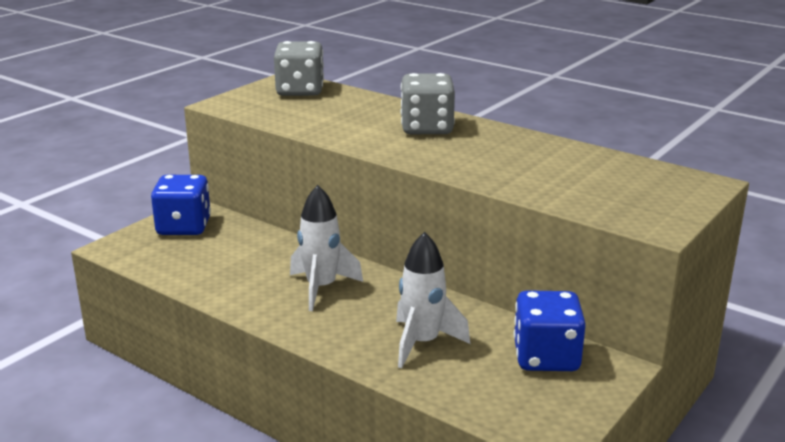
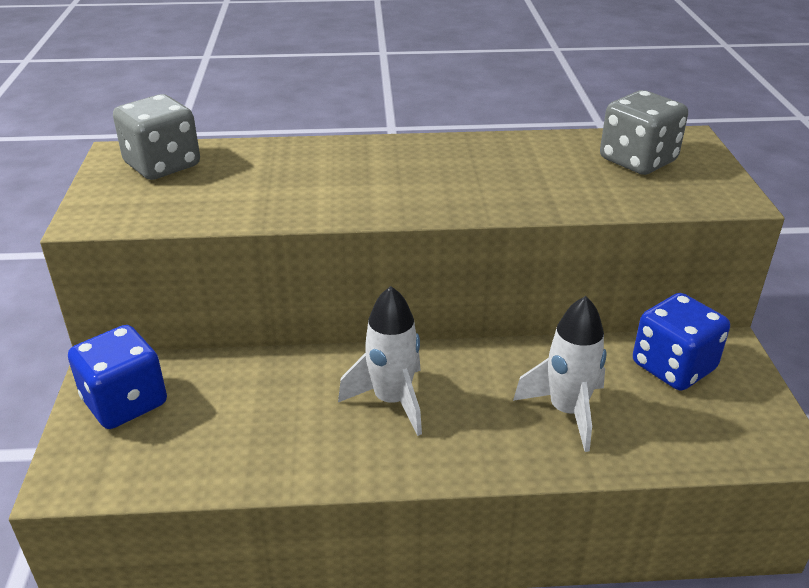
camera: 40 degrees left, 10 degrees up
(426, 128) = (380, 166): grey dice -> grey dice (637, 160)

